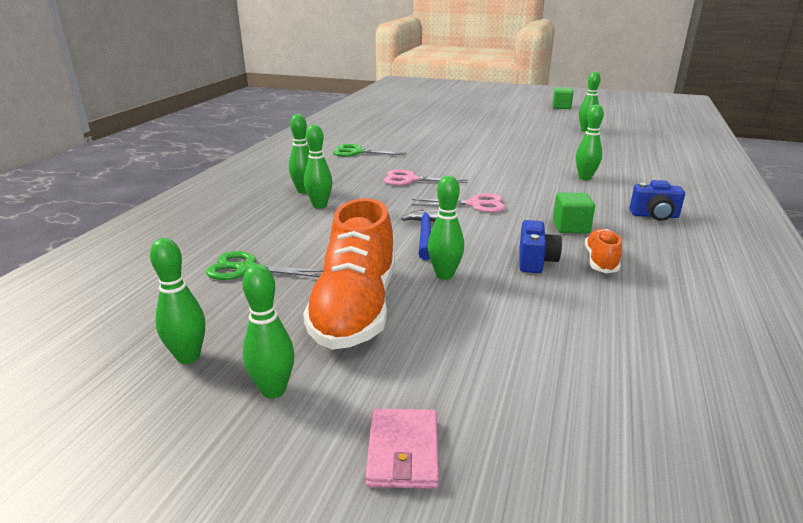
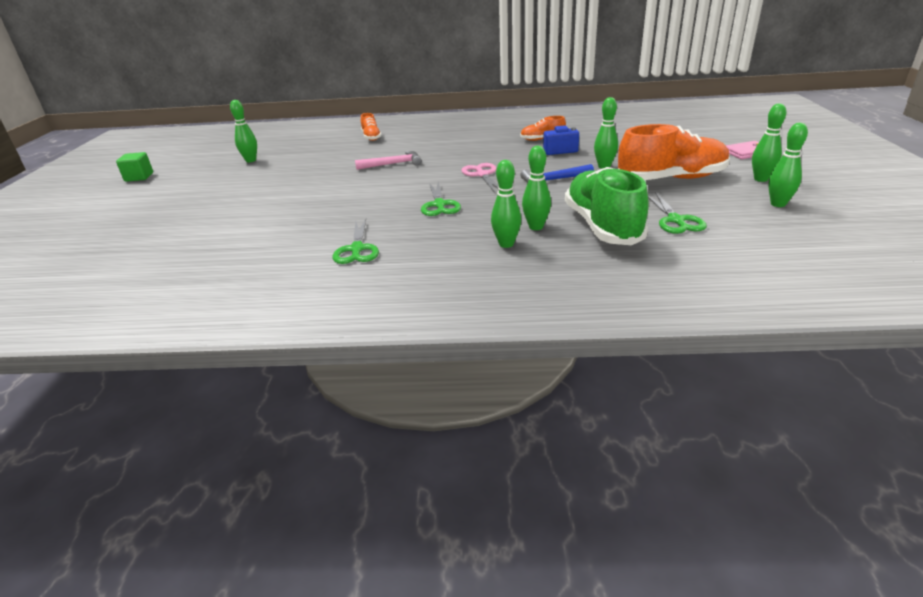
camera: 105 degrees left, 5 degrees up
(284, 231) = (602, 226): none -> green shoe
(410, 180) = (439, 205): pink scissors -> green scissors
(540, 173) = (393, 164): none -> pink hammer
(571, 227) = (500, 148): green cube -> none
(585, 178) = (397, 151): green bowling pin -> none
(649, 171) = (371, 137): none -> orange shoe
(654, 216) = (462, 133): blue camera -> none

